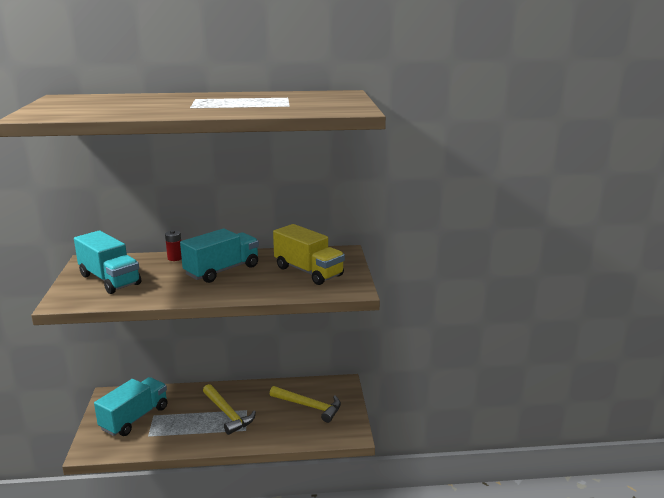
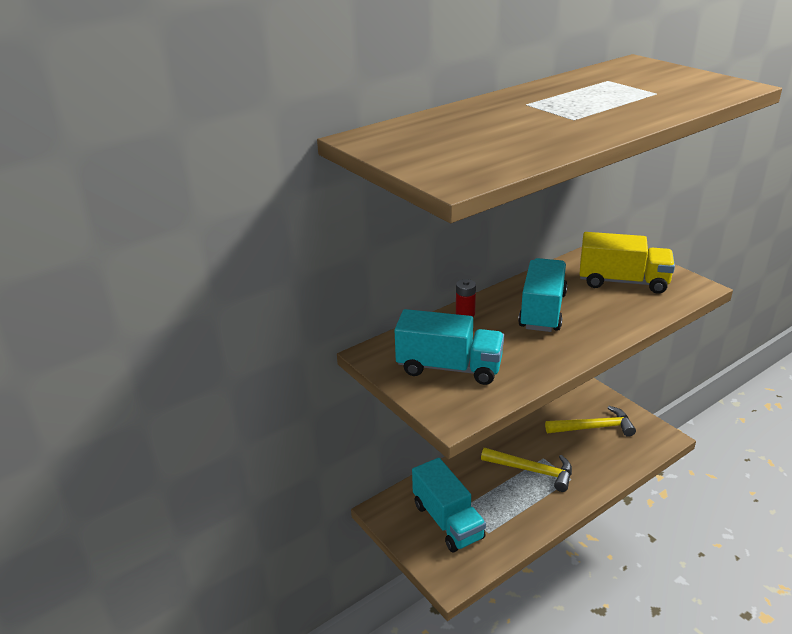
camera: 30 degrees left, 10 degrees up
(135, 418) = (447, 521): turquoise truck -> turquoise truck turned 150 degrees clockwise

